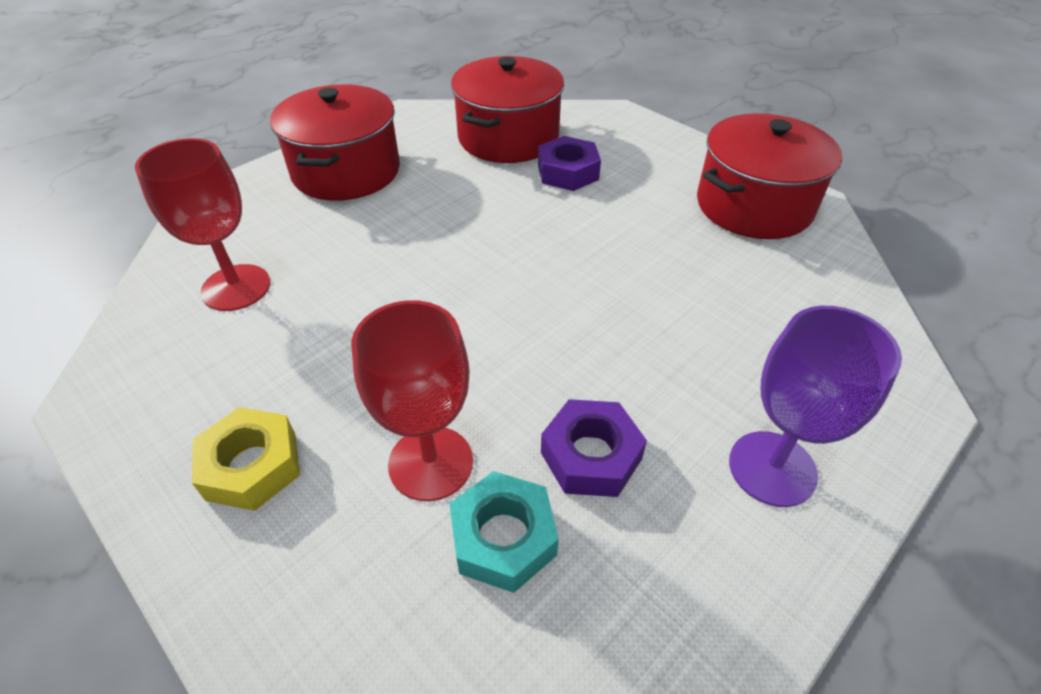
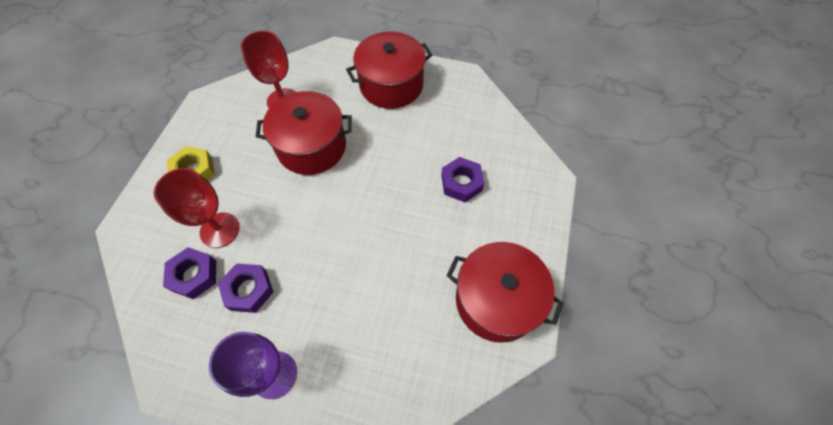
camera: 60 degrees right, 15 degrees up
(503, 538) = (194, 275): turquoise nut -> purple nut
(508, 137) = (476, 136): red pot -> red pot (311, 146)

